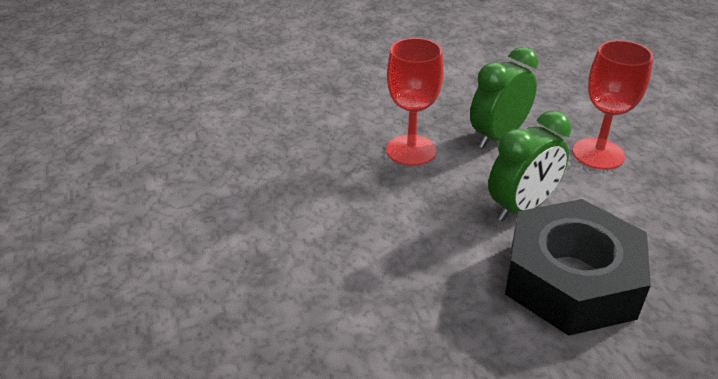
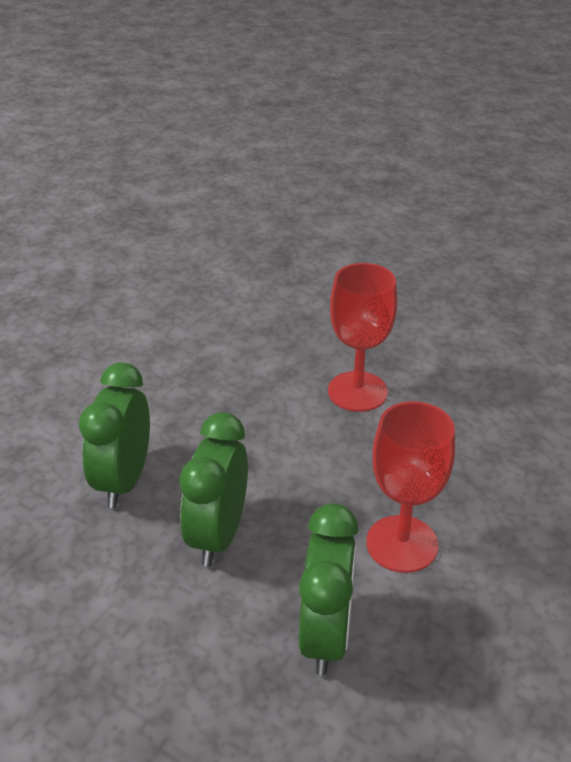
camera: 140 degrees right, 0 degrees up
(570, 280) = (124, 480): black nut -> green clock
(598, 154) = (175, 686): red goblet -> red goblet (357, 391)

